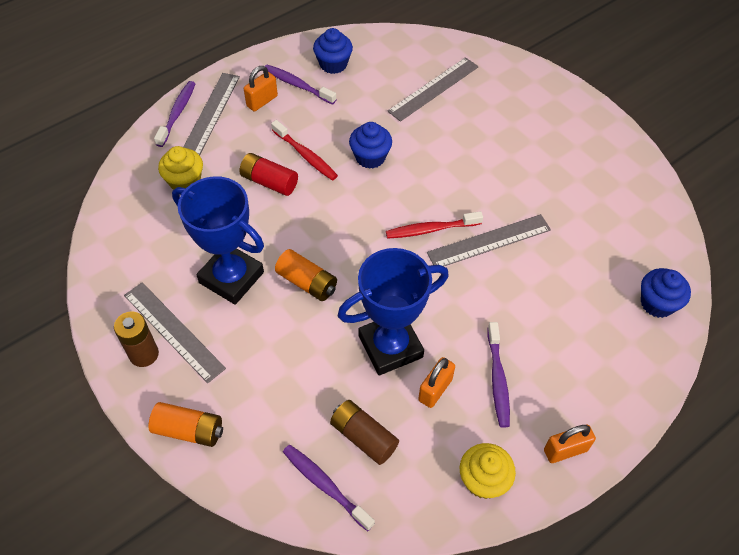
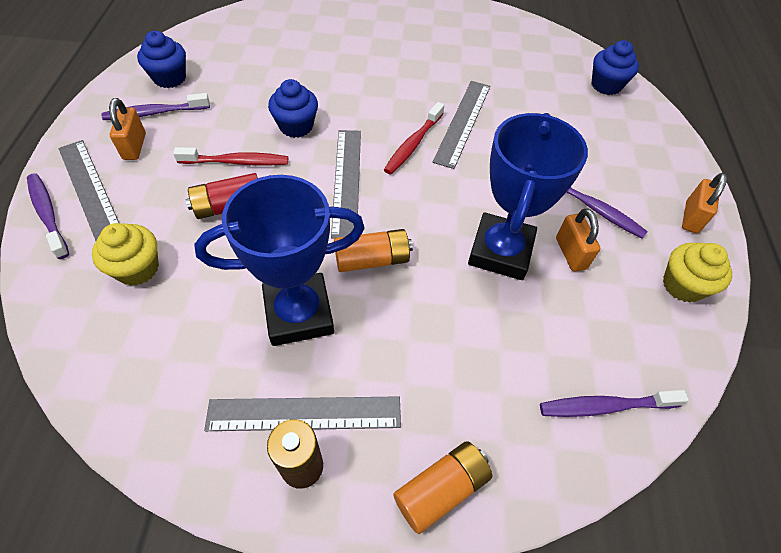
camera: 50 degrees left, 0 degrees up
(363, 437) = (576, 337): brown battery -> none
(433, 89) = (282, 47): grey ruler -> grey ruler (346, 181)

